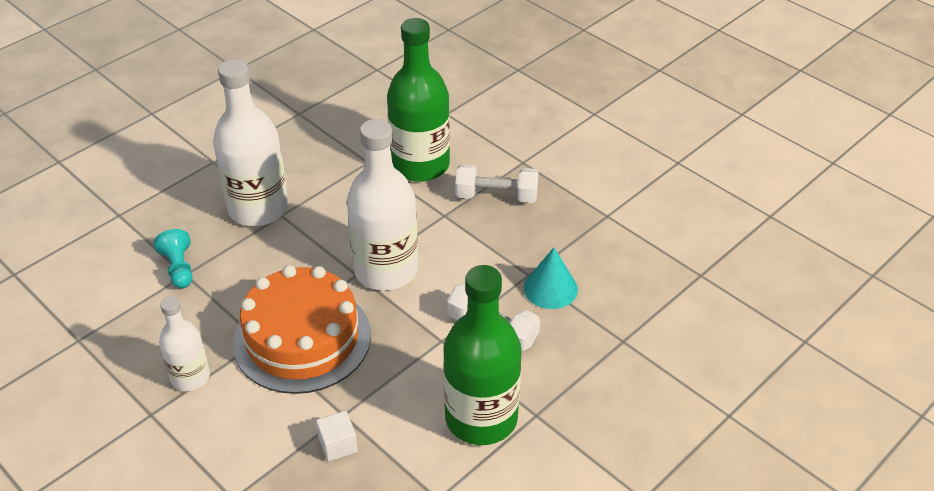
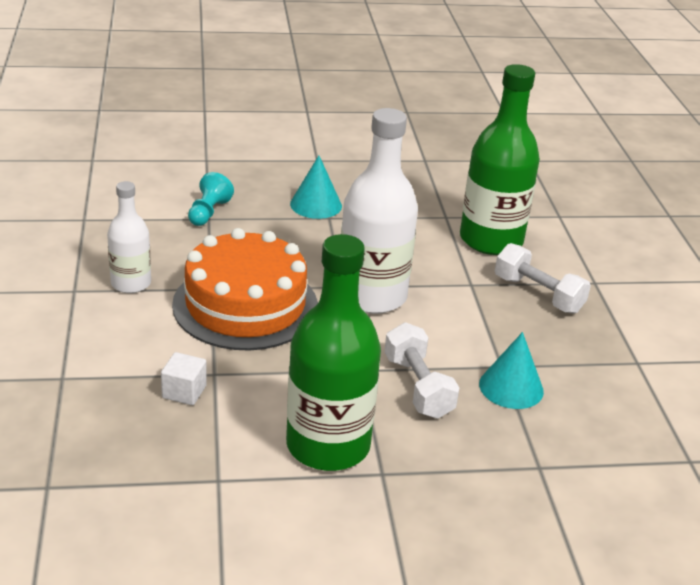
camera: 35 degrees right, 10 degrees down
(258, 208) = (316, 205): white bottle -> turquoise cone

